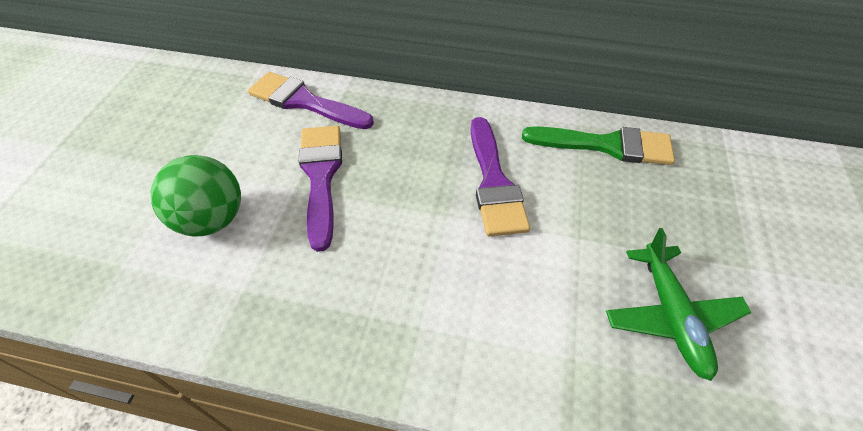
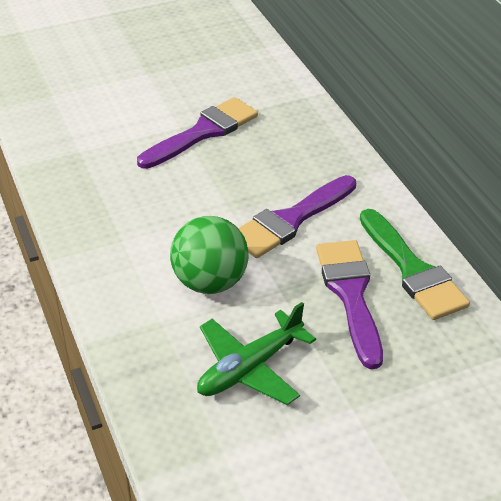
camera: 55 degrees right, 10 degrees down
(212, 219) = (118, 108): green ball -> green ball (210, 282)
(304, 102) = (268, 85): purple brush -> purple brush (350, 294)

